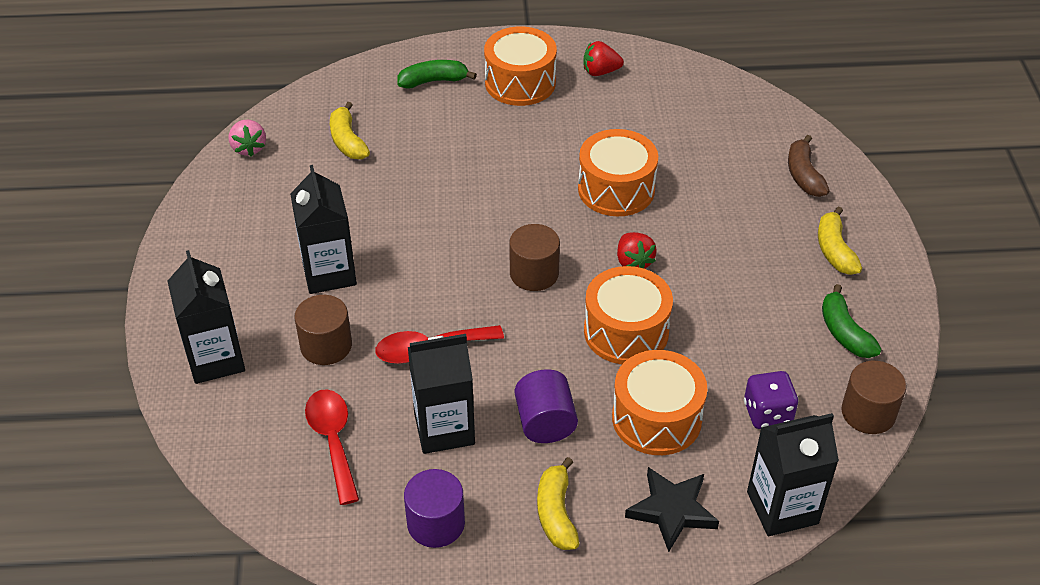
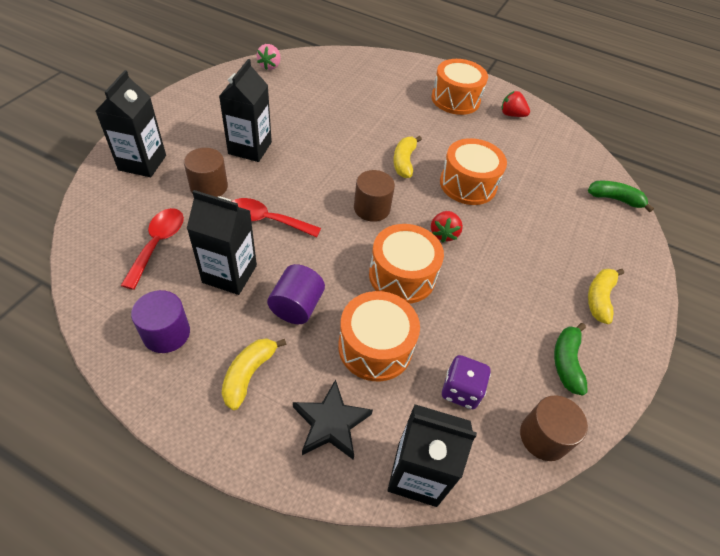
camera: 25 degrees right, 5 degrees up
(347, 141) = (326, 86): yellow banana -> yellow banana (404, 162)
(433, 81) = (403, 77): green banana -> green banana (614, 199)
(803, 175) = (610, 237): brown banana -> none

